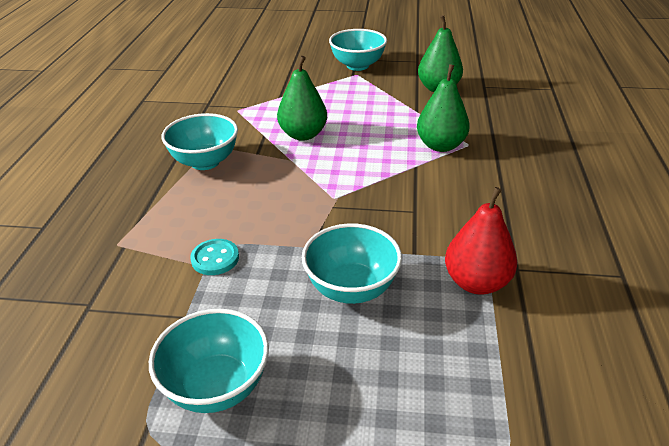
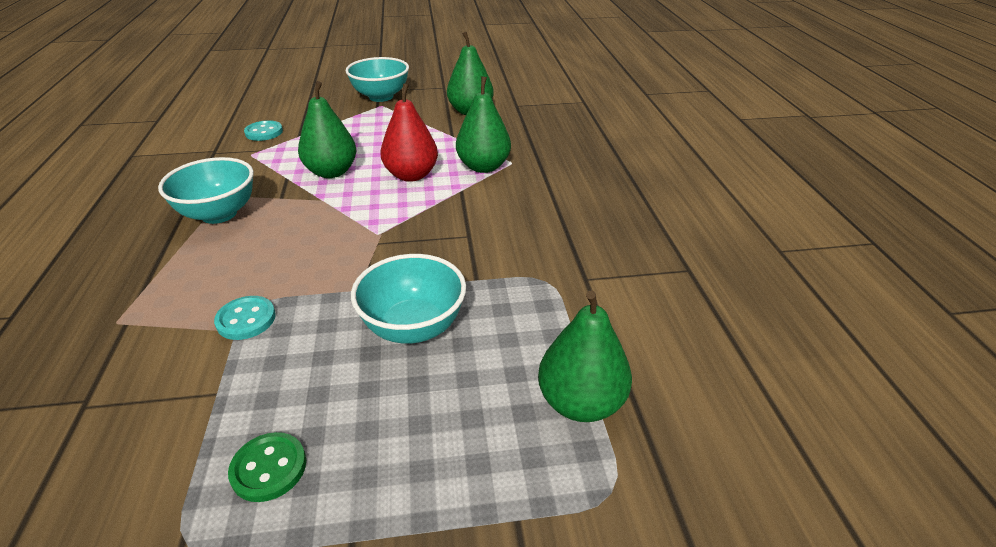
camera: 15 degrees left, 0 degrees up
(217, 386) = (269, 468): turquoise bowl -> green button
(251, 90) = (264, 132): none -> turquoise button
(476, 282) = (547, 299): red pear -> red pear (411, 175)
(488, 383) = (580, 402): none -> green pear

